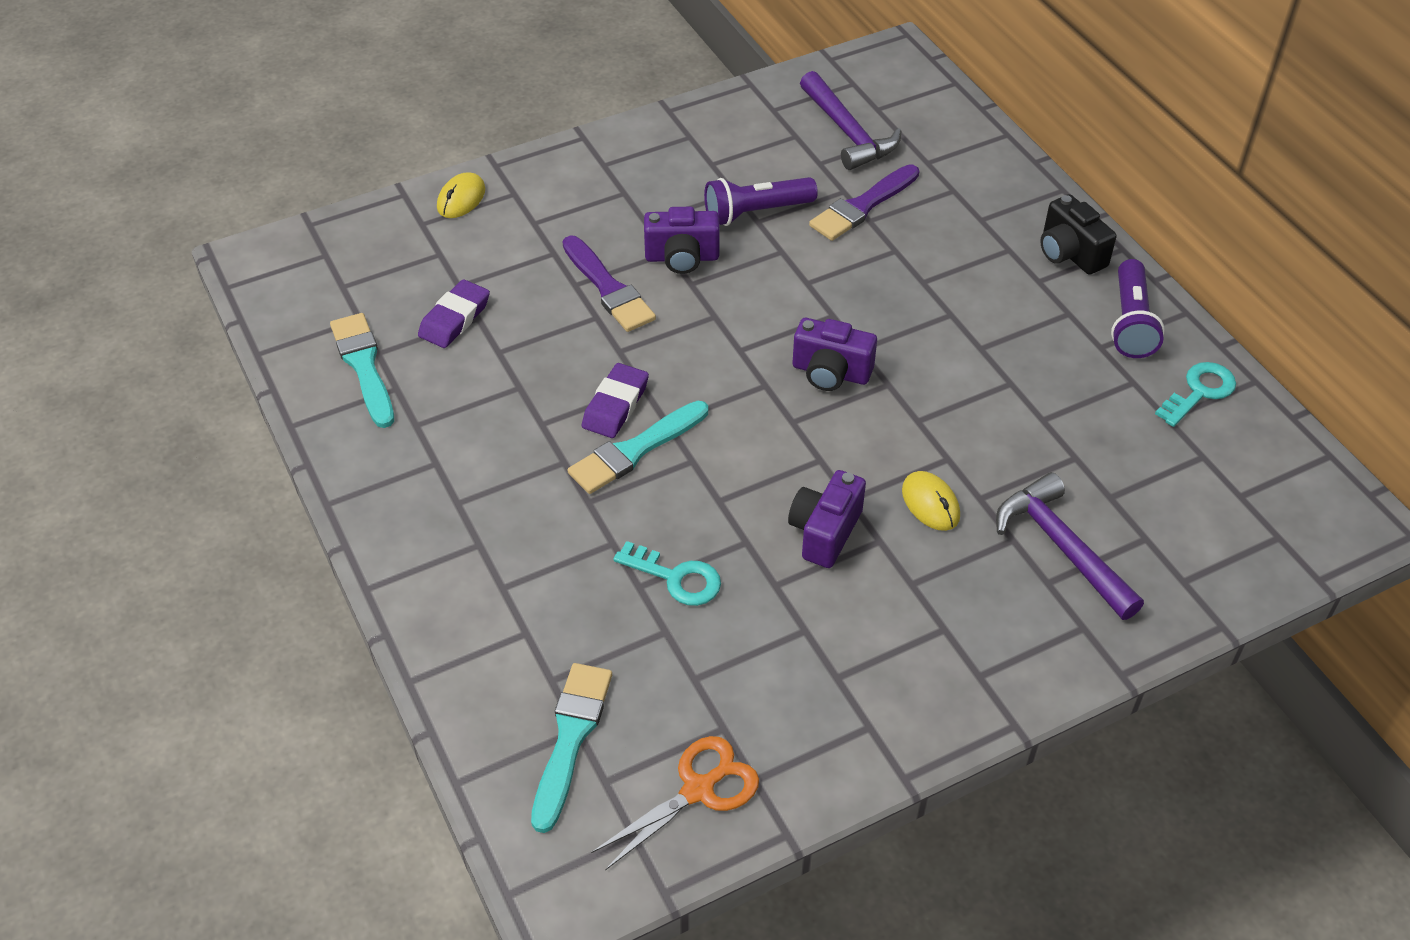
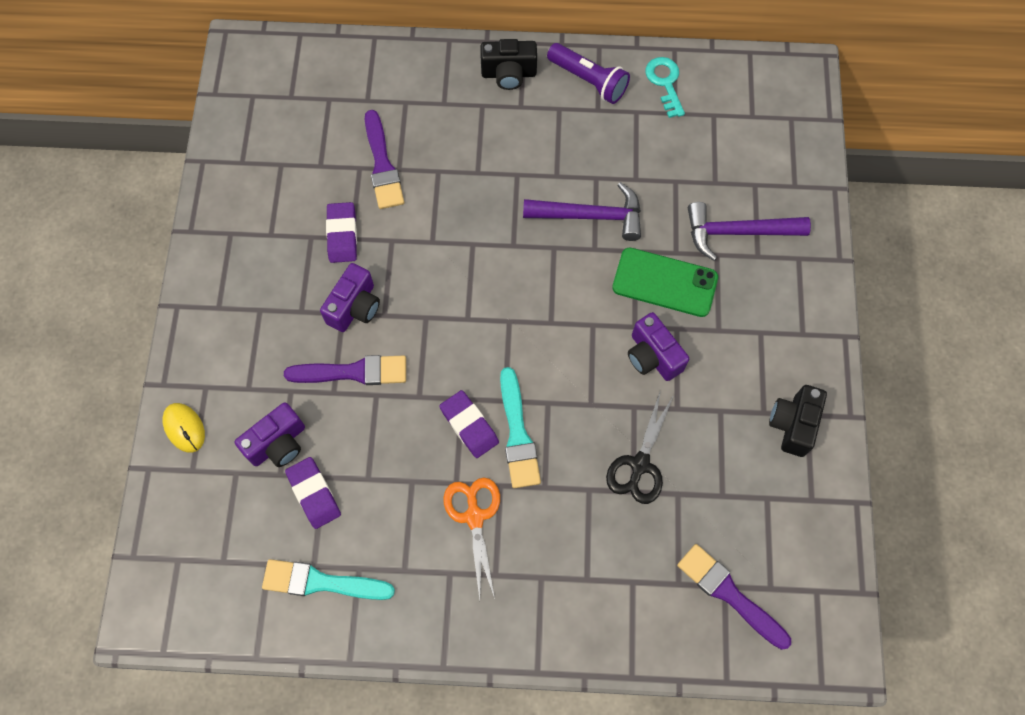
camera: 60 degrees left, 20 degrees up
(570, 738) = (729, 594): turquoise brush -> purple brush
(676, 578) = (640, 465): turquoise key -> black scissors
(698, 790) = (803, 536): orange scissors -> orange scissors (474, 516)
(756, 213) = (342, 235): purple flashlight -> purple eraser
(830, 372) = (523, 275): purple camera -> purple camera (278, 444)
(844, 715) = (792, 424): none -> black camera
(848, 132) = (302, 130): purple hammer -> purple hammer (591, 216)
(930, 503) = (665, 282): yellow mouse -> green phone

